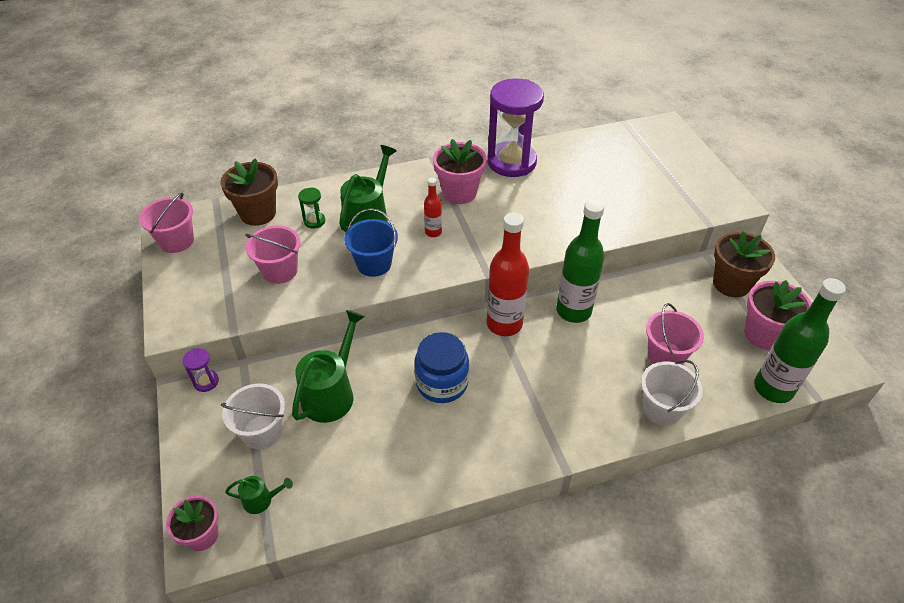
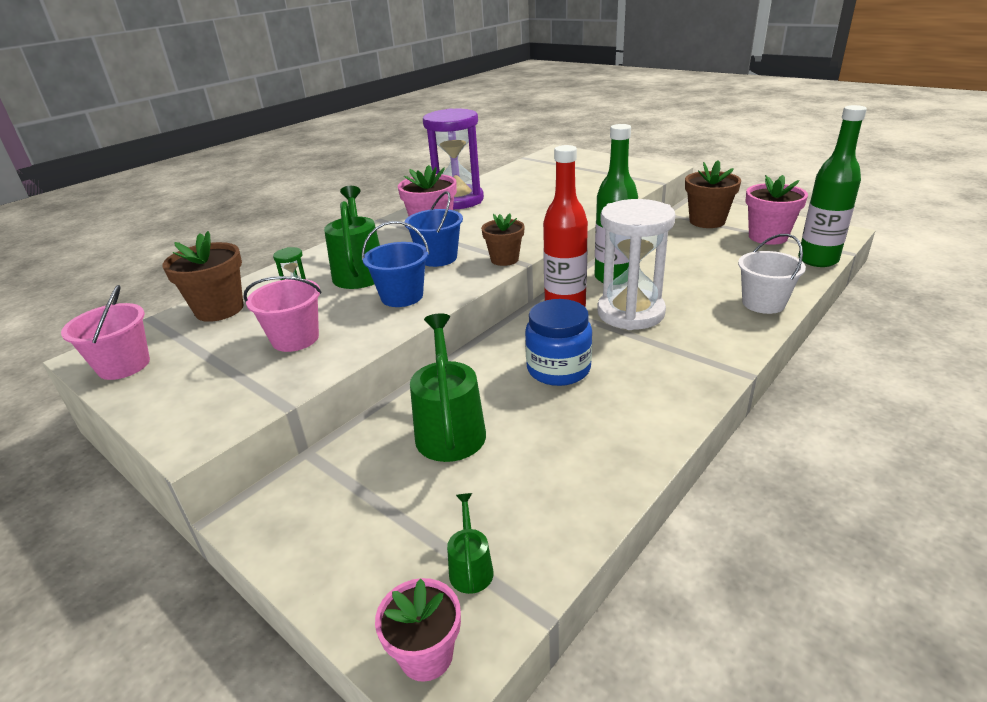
camera: 30 degrees left, 15 degrees down
(206, 382) = (272, 493): purple hourglass -> none
(261, 500) = (470, 567): green watering can -> green watering can turned 60 degrees counterclockwise
(262, 432) = (400, 502): white bucket -> none
(433, 232) = (438, 258): red bottle -> blue bucket
(477, 260) = (504, 259): none -> brown flower pot
(546, 358) = (630, 313): none -> white hourglass
(665, 356) = (720, 274): pink bucket -> none

